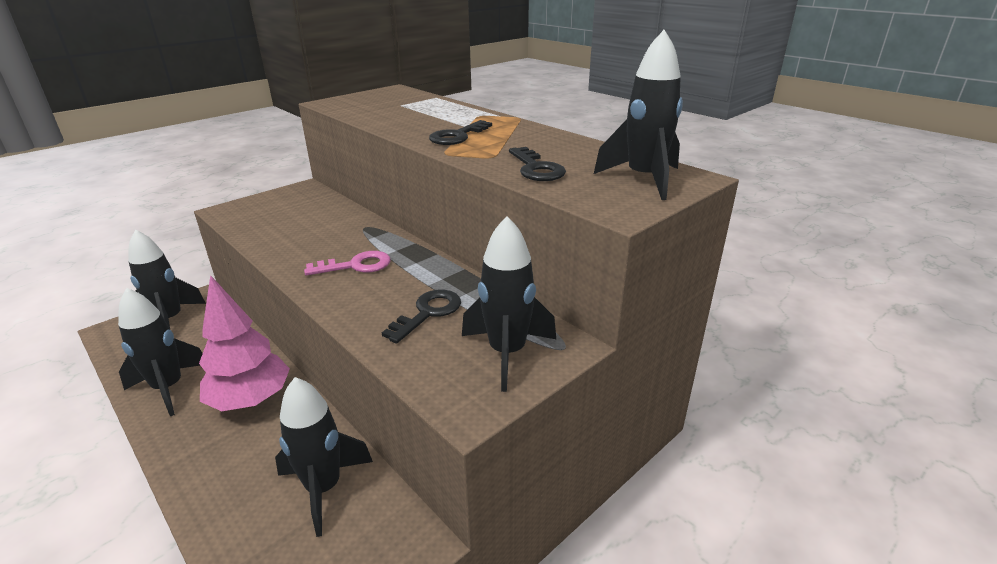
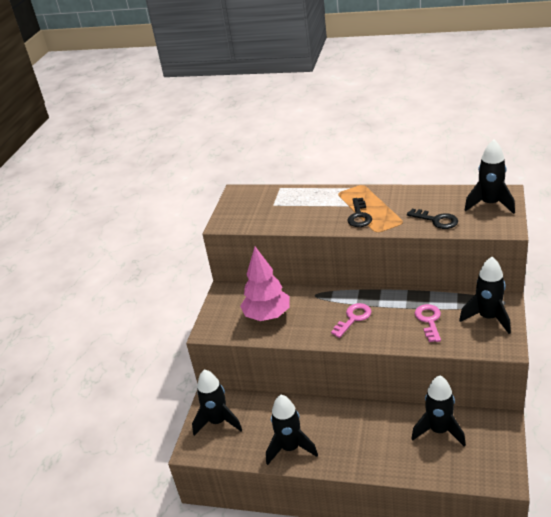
camera: 30 degrees left, 5 degrees up
(251, 400) = (344, 424): pink tree -> pink tree (267, 315)
(428, 313) = (429, 320): black key -> pink key

